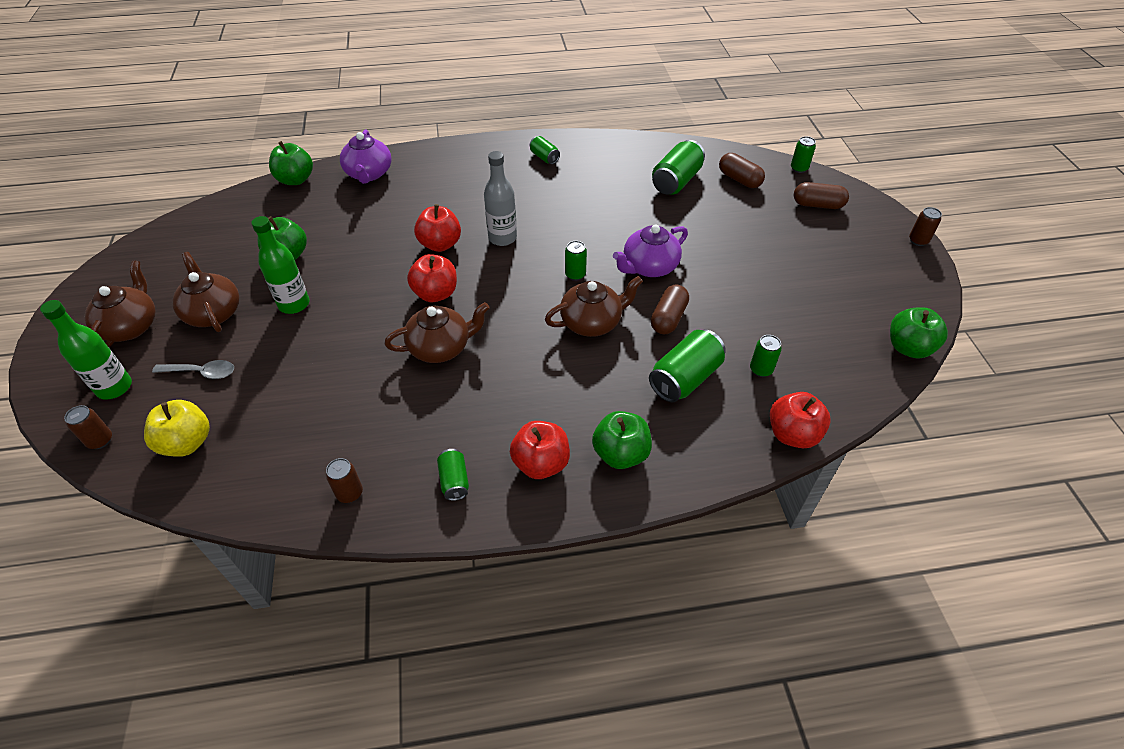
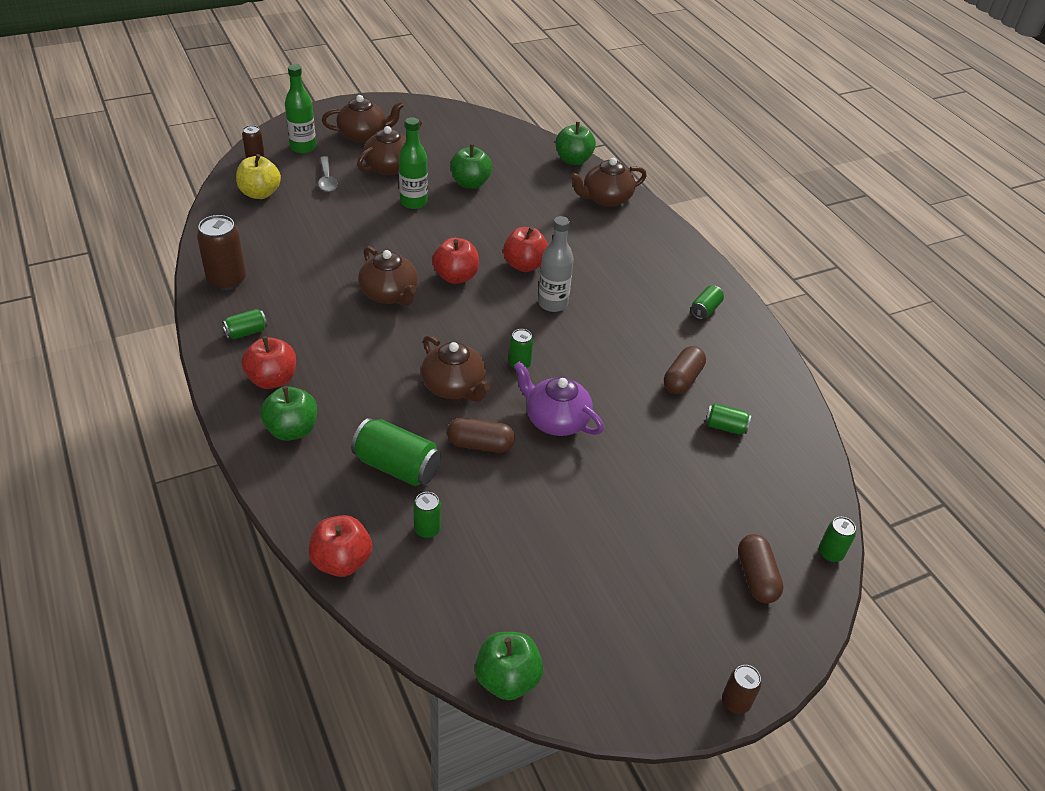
camera: 70 degrees right, 5 degrees down
(350, 493) = (227, 280): brown can -> brown can, size x1.82
(369, 174) = (606, 198): purple teapot -> brown teapot
(676, 181) = (725, 427): green can -> green can, size x0.55
(739, 179) = (765, 488): brown capsule -> brown capsule (682, 379)

